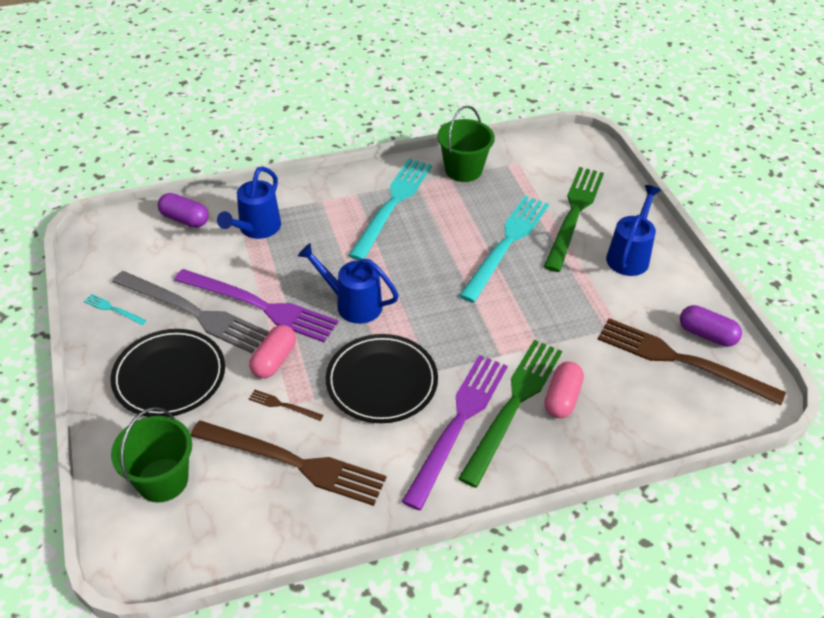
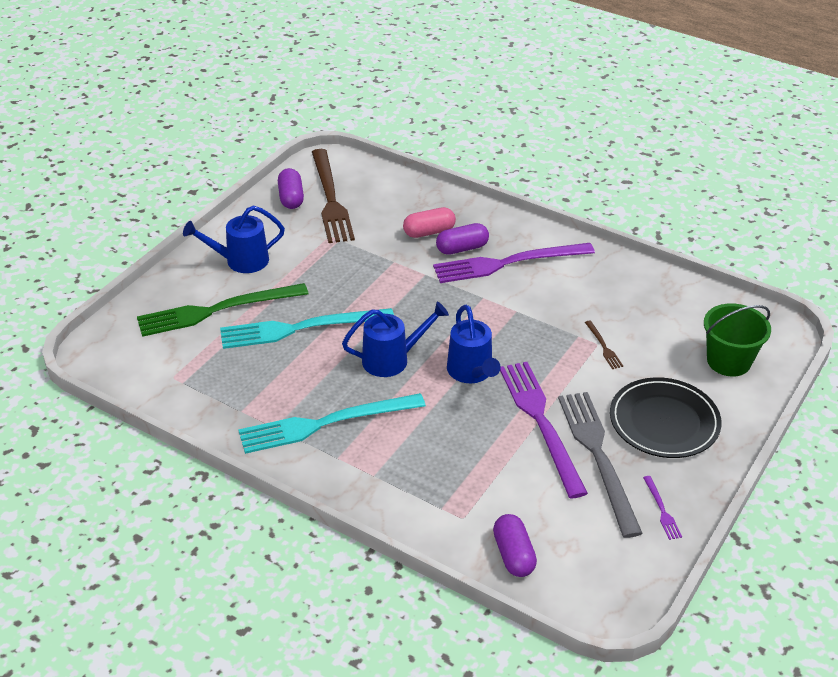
camera: 130 degrees left, 5 degrees down
(113, 309) = (662, 510): turquoise fork -> purple fork
(256, 229) = (464, 492): blue watering can -> blue watering can (392, 359)
(274, 360) = (576, 377): pink capsule -> none
(294, 463) = (633, 313): brown fork -> none
(381, 381) = (521, 314): black plate -> none
(463, 170) = (221, 407): green bucket -> none
(513, 405) = (462, 248): green fork -> purple capsule

